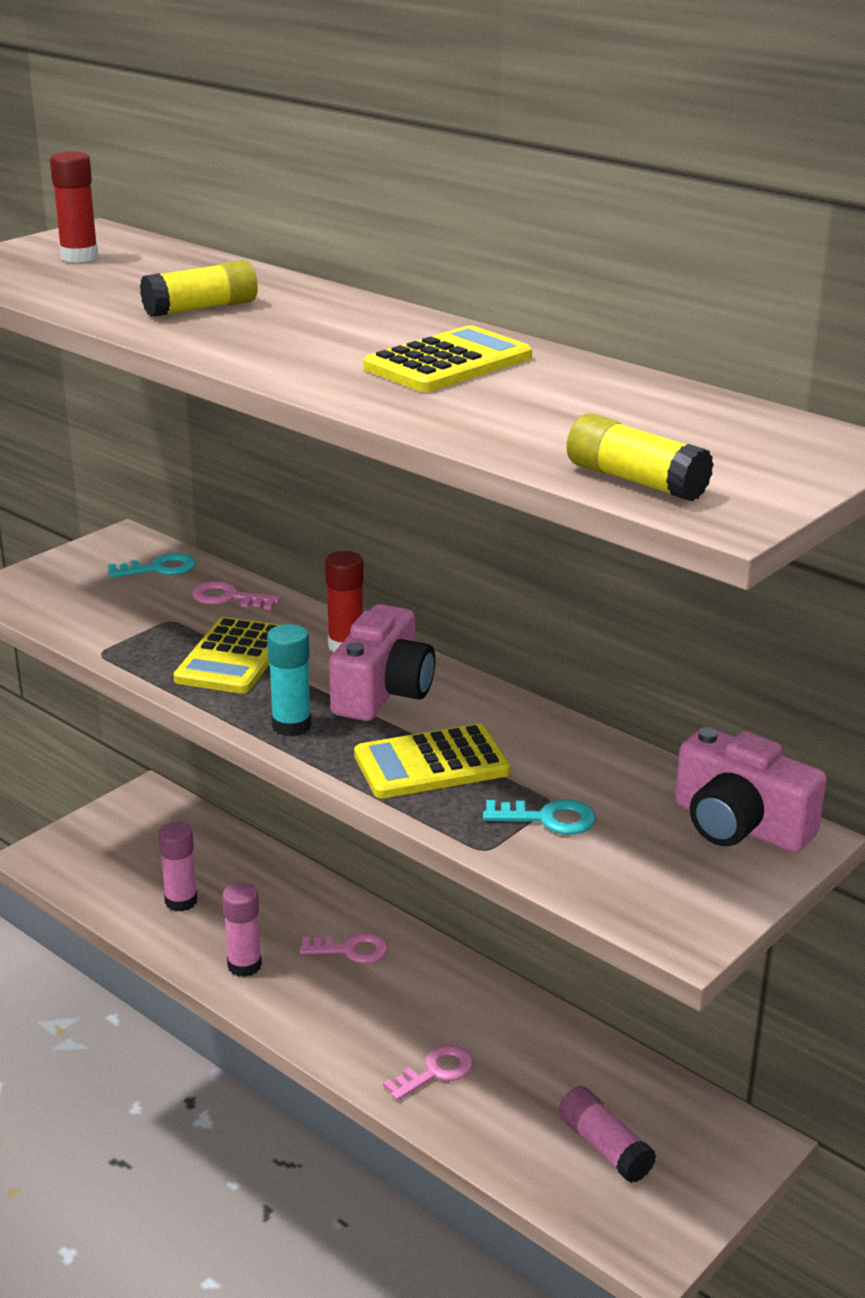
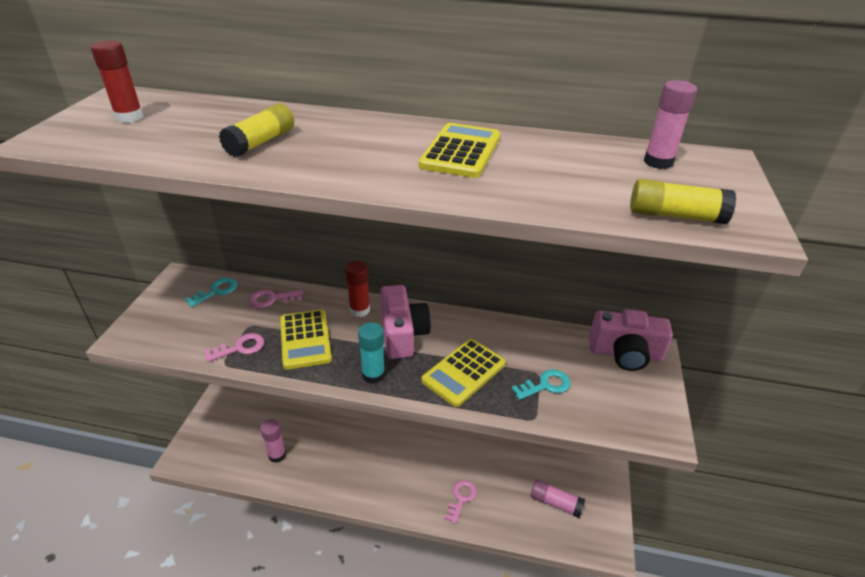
camera: 30 degrees left, 10 degrees up
(244, 965) = (333, 479): pink glue stick -> pink glue stick (658, 162)
(351, 950) = (379, 447): pink key -> pink key (240, 348)

